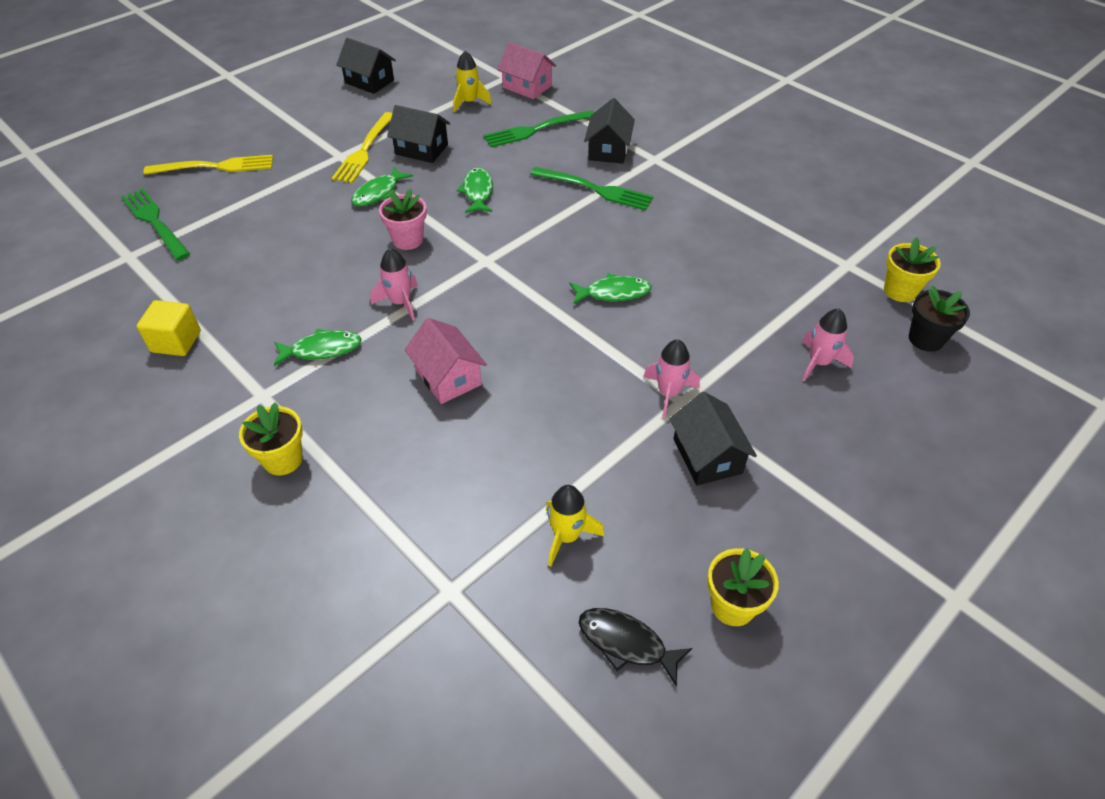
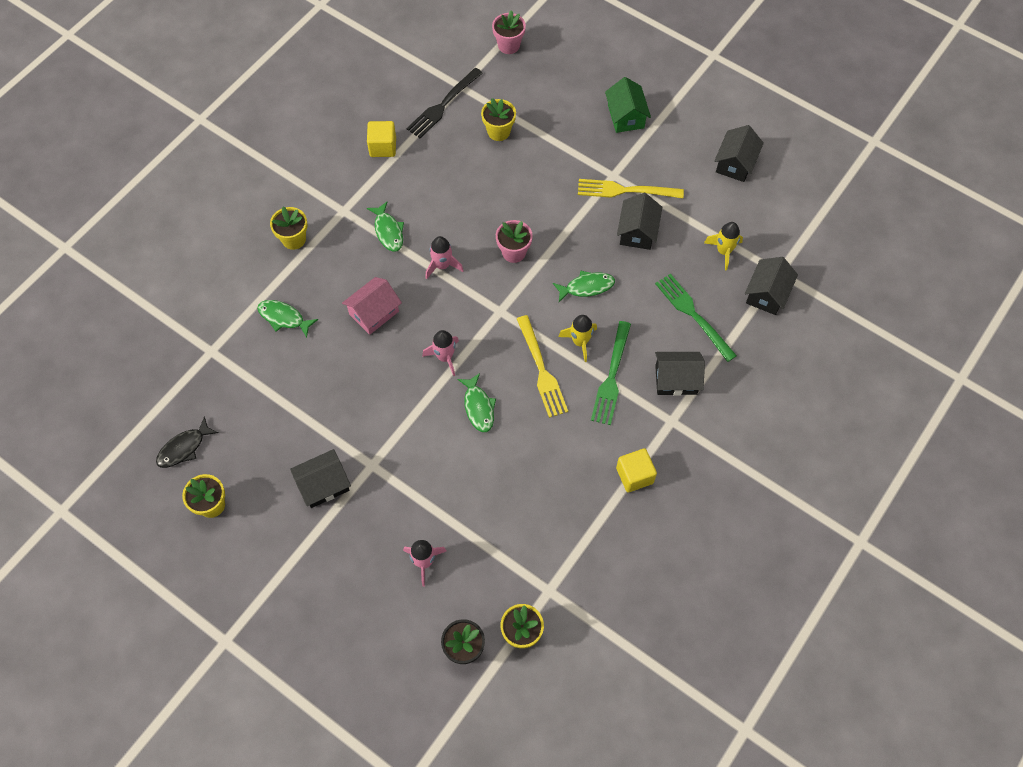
camera: 80 degrees right, 15 degrees up
(96, 208) = (508, 45): none -> pink flower pot
(147, 275) = (443, 105): none -> black fork
(155, 222) = (500, 86): green fork -> none
(215, 167) = (576, 97): yellow fork -> yellow fork (541, 369)
(223, 232) = (498, 131): none -> yellow flower pot
(267, 137) = (626, 116): none -> green house
(378, 193) = (568, 216): green fish -> green fish (284, 318)
(527, 86) = (767, 294): pink house -> black house
(566, 536) = (252, 406): yellow rocket -> yellow rocket (580, 342)
(626, 643) = (184, 448): black fish -> black fish turned 150 degrees counterclockwise
(668, 393) = (378, 456): pink rocket -> pink rocket (445, 357)
(714, 190) = (634, 475): none -> yellow cube

